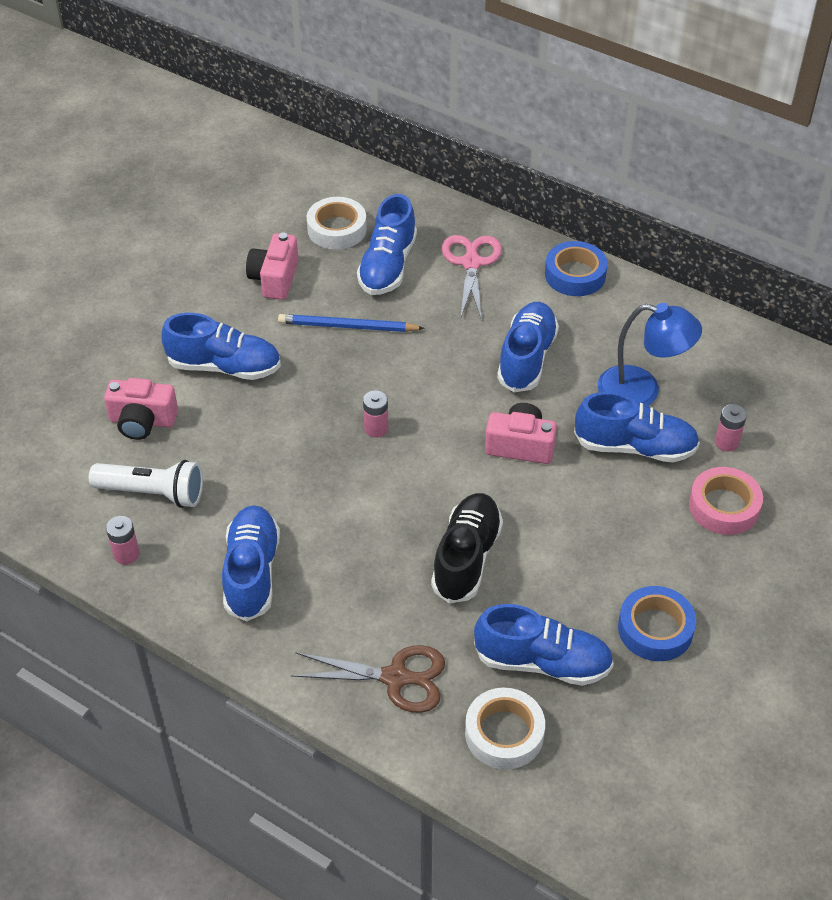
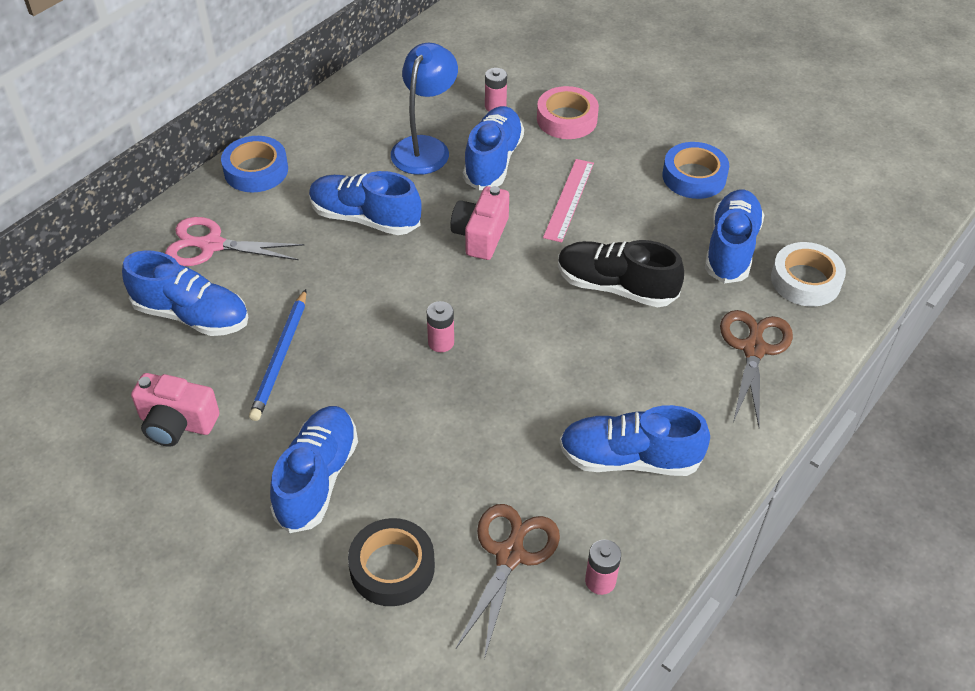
camera: 85 degrees left, 0 degrees up
(142, 421) = (392, 567): pink camera -> black tape
(153, 493) = (510, 554): white flashlight -> brown scissors
(337, 229) = (109, 358): white tape -> none
(589, 514) = (569, 199): none -> pink ruler

